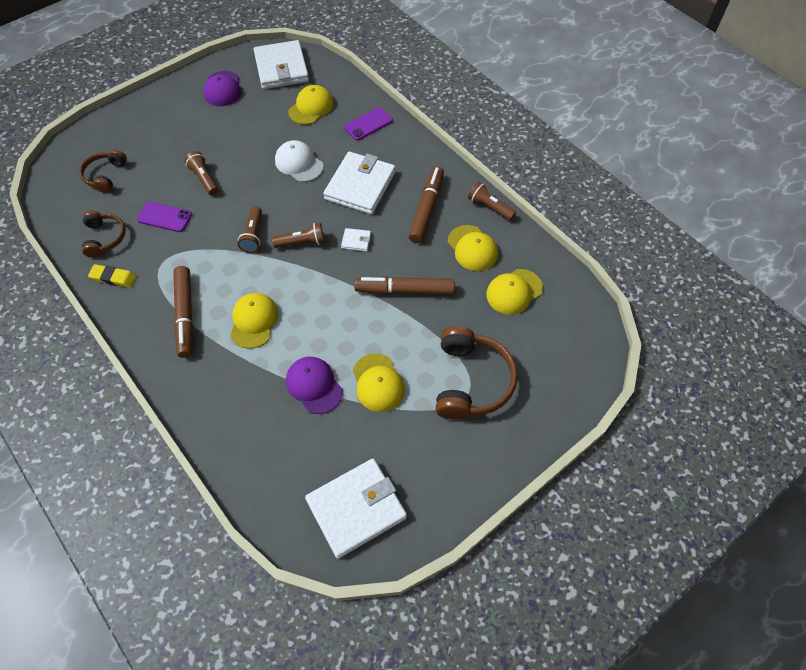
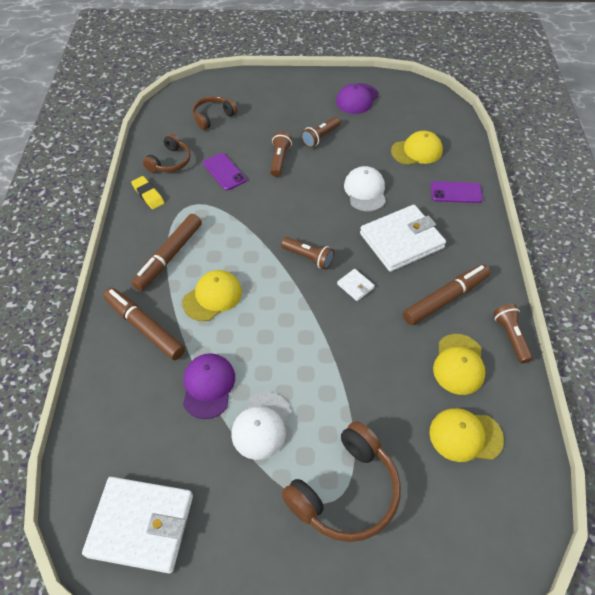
camera: 40 degrees right, 5 degrees down
(253, 235) = (276, 227): brown flashlight -> brown flashlight (320, 137)
(281, 68) = (420, 107): white wallet -> none
(378, 383) = (261, 425): yellow cap -> white cap
(404, 290) = (359, 359): brown marker -> brown marker (145, 327)

